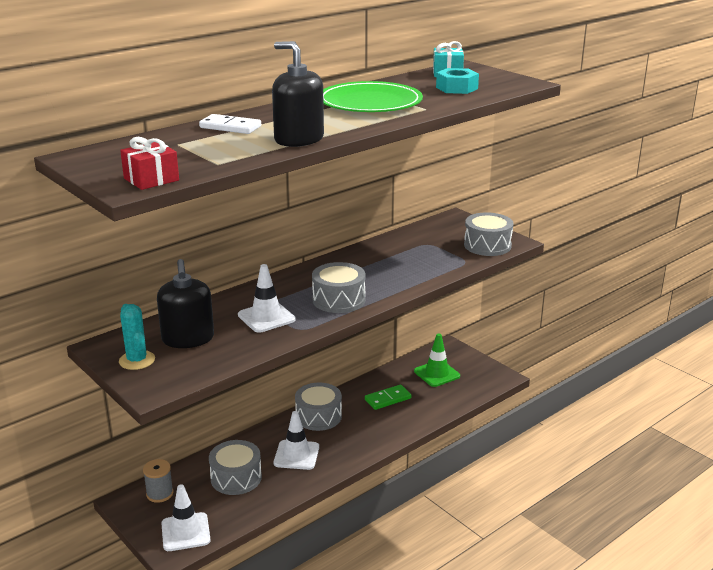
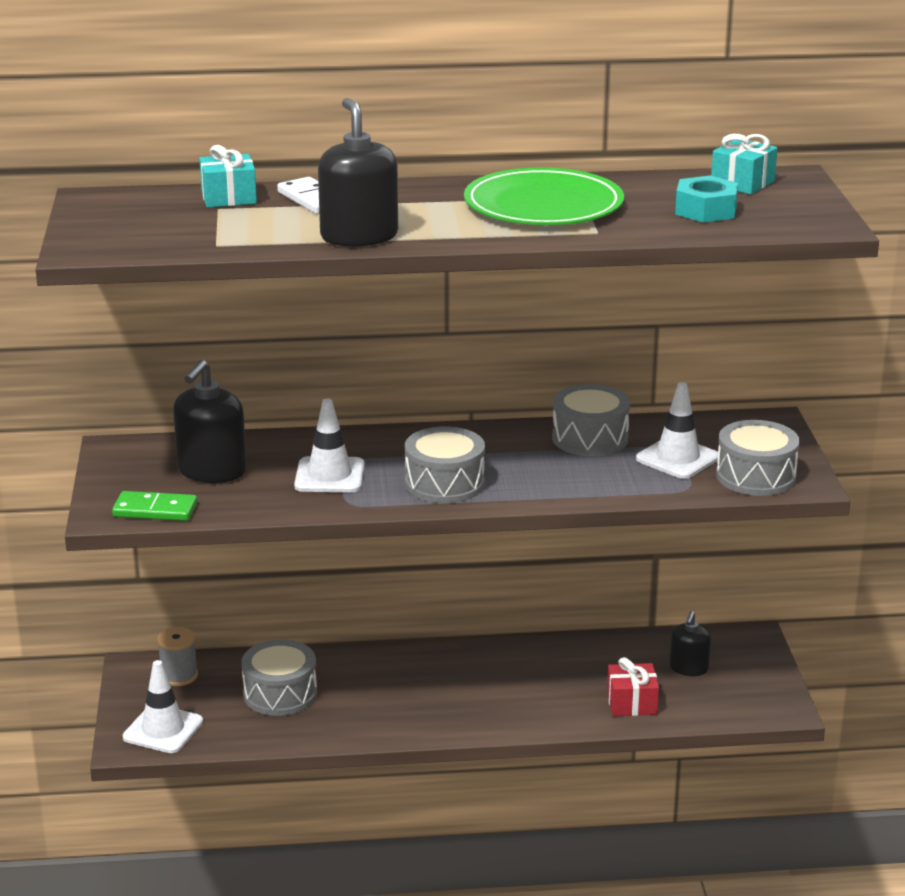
camera: 35 degrees right, 0 degrees up
(137, 360) = (130, 476): turquoise cactus -> none
(151, 179) = (120, 246): red gift -> red gift (631, 703)
(172, 137) = (228, 197): none -> turquoise gift
(296, 455) = (379, 697): white traffic cone -> white traffic cone (677, 458)
(318, 416) = (459, 661): grey drum -> grey drum (590, 438)
(388, 399) = (577, 675): green domino -> green domino (155, 510)
(437, 374) = (688, 668): green traffic cone -> black soap dispenser

